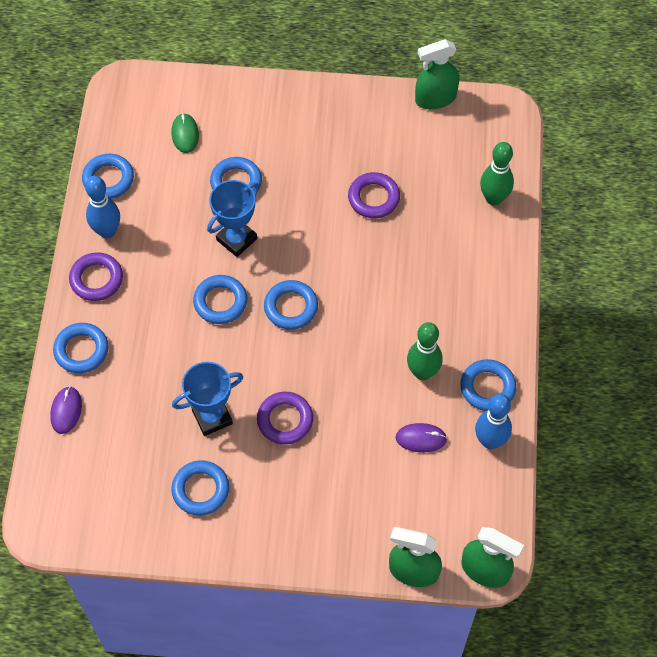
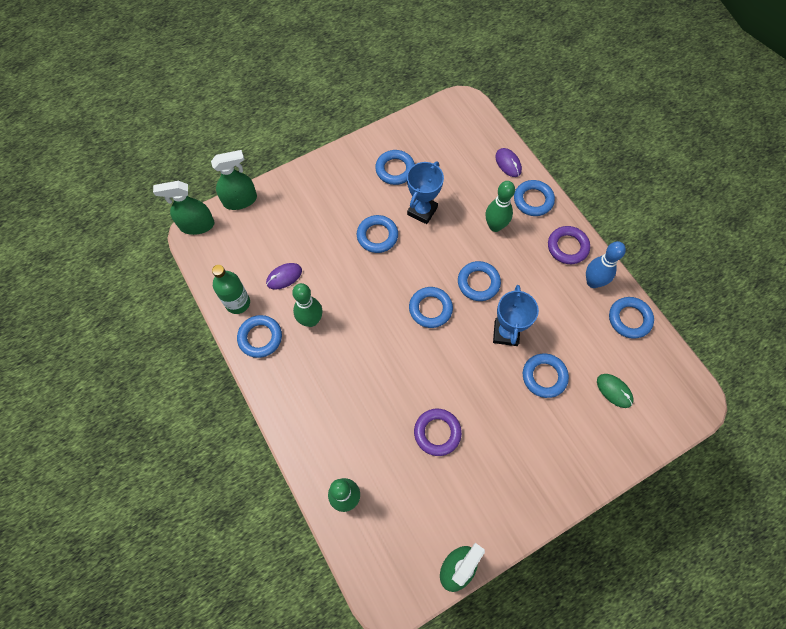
camera: 145 degrees right, 5 degrees up
(149, 348) = (495, 226): none -> green bowling pin
(285, 420) = (377, 236): purple ring -> blue ring
(490, 441) = (238, 303): blue bowling pin -> green bottle

